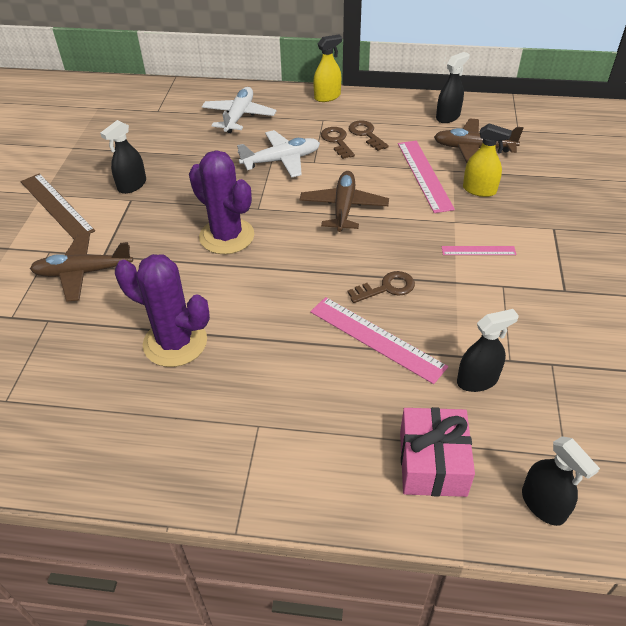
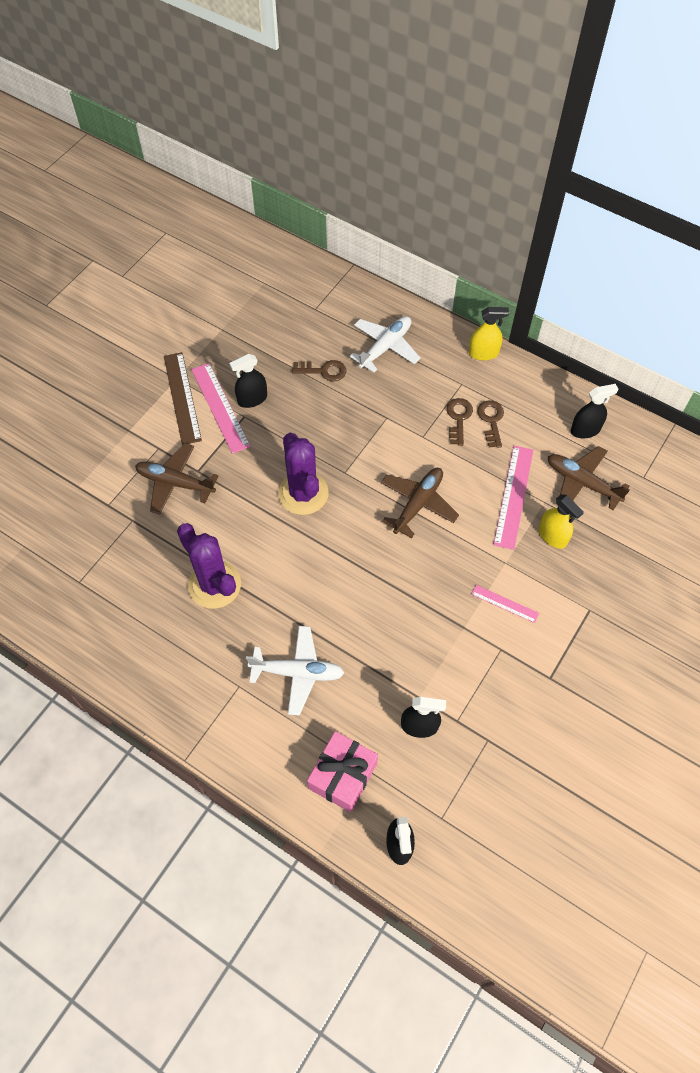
camera: 25 degrees right, 15 degrees up
(281, 160) = (394, 422): white plane -> white plane (297, 672)
(376, 338) = (366, 652): pink ruler -> pink ruler (220, 407)
(387, 288) = (403, 607): brown key -> brown key (324, 371)

